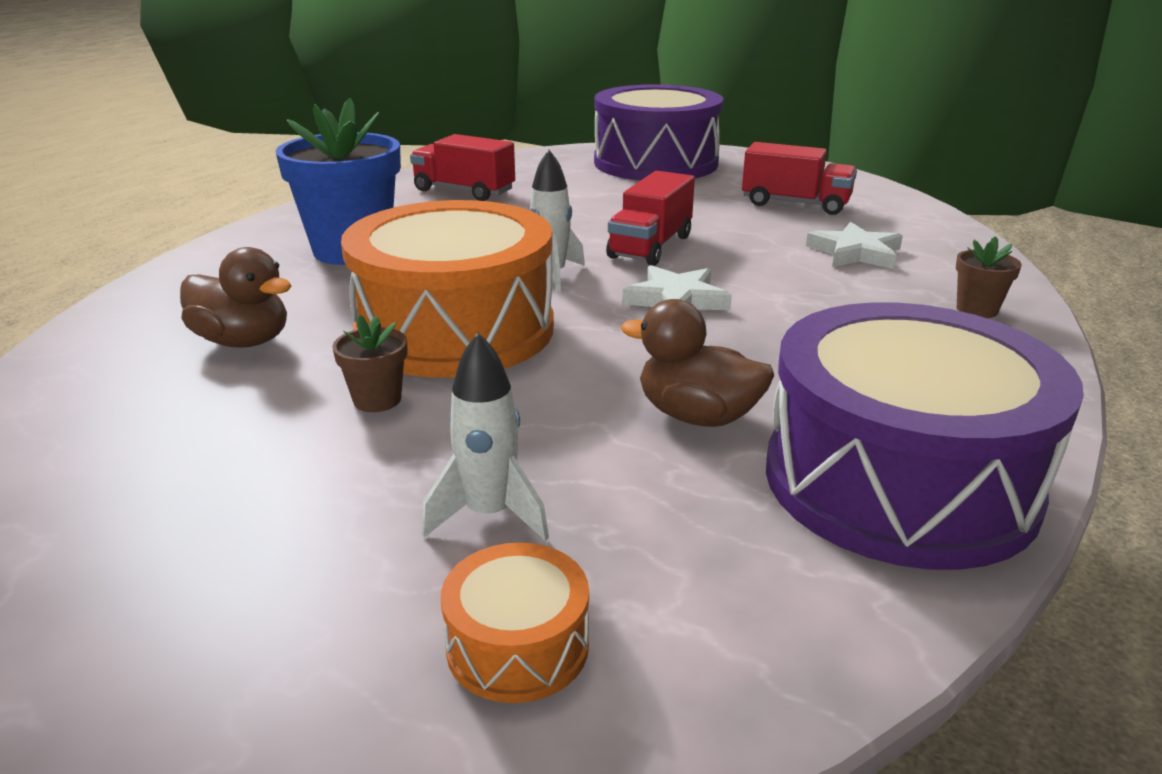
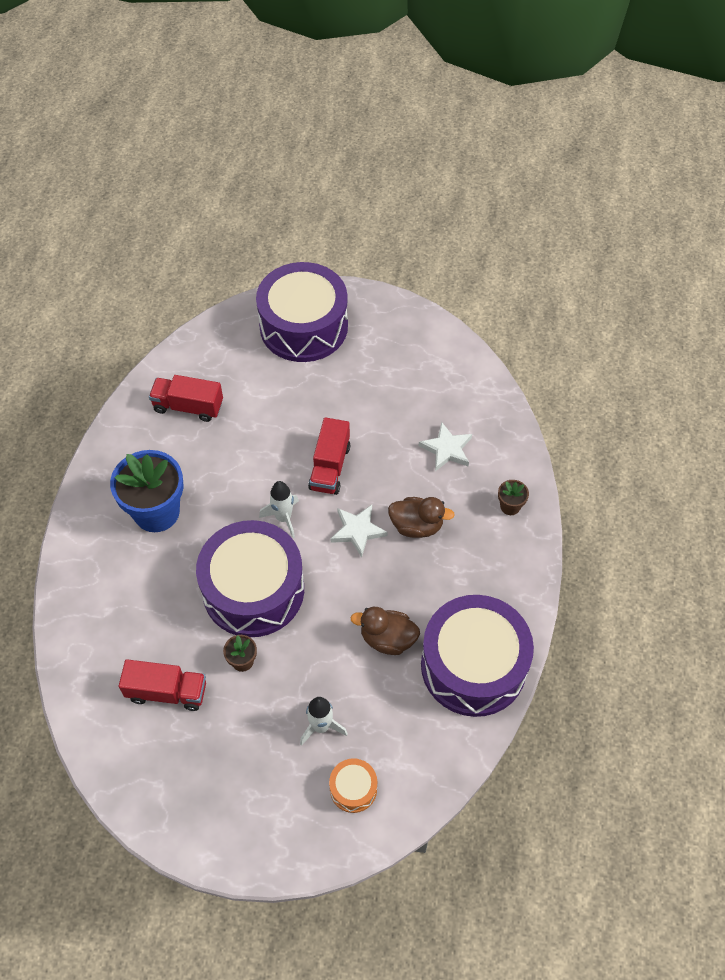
camera: 15 degrees left, 30 degrees up
(243, 341) = (151, 627): brown duck -> brown duck (416, 526)
(455, 330) = (253, 590): orange drum -> purple drum
(795, 204) = (406, 382): red truck -> red truck (167, 692)

